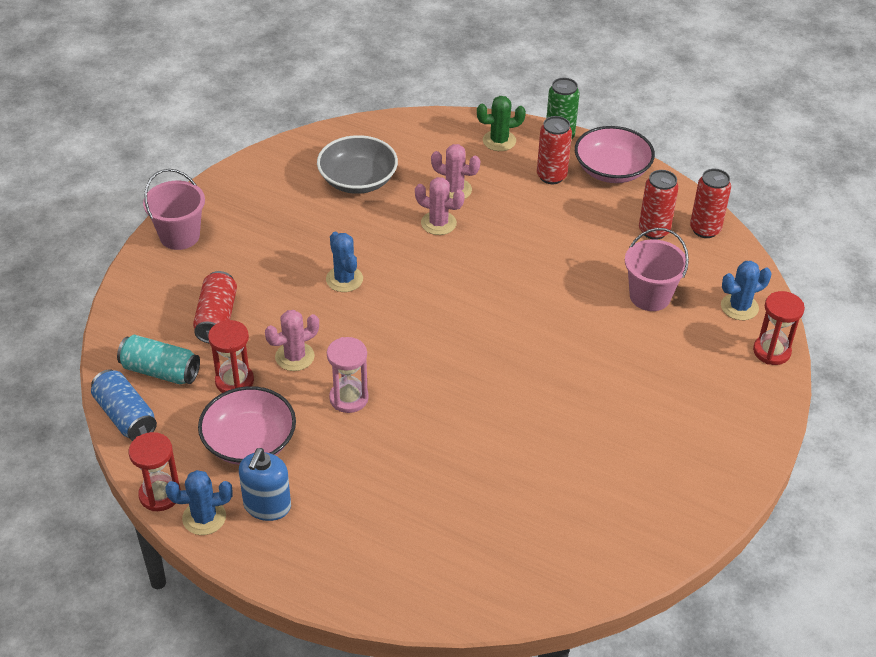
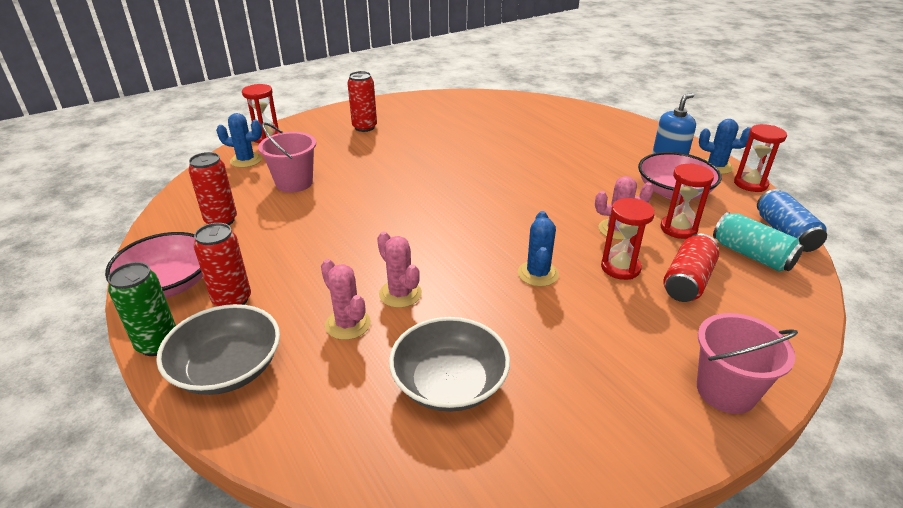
camera: 150 degrees left, 10 degrees down
(277, 311) = (620, 268): none -> red hourglass
(349, 398) = (582, 193): pink hourglass -> none
(499, 141) = (227, 368): green cactus -> grey bowl
(705, 229) = (182, 208): red can -> red can (364, 127)

